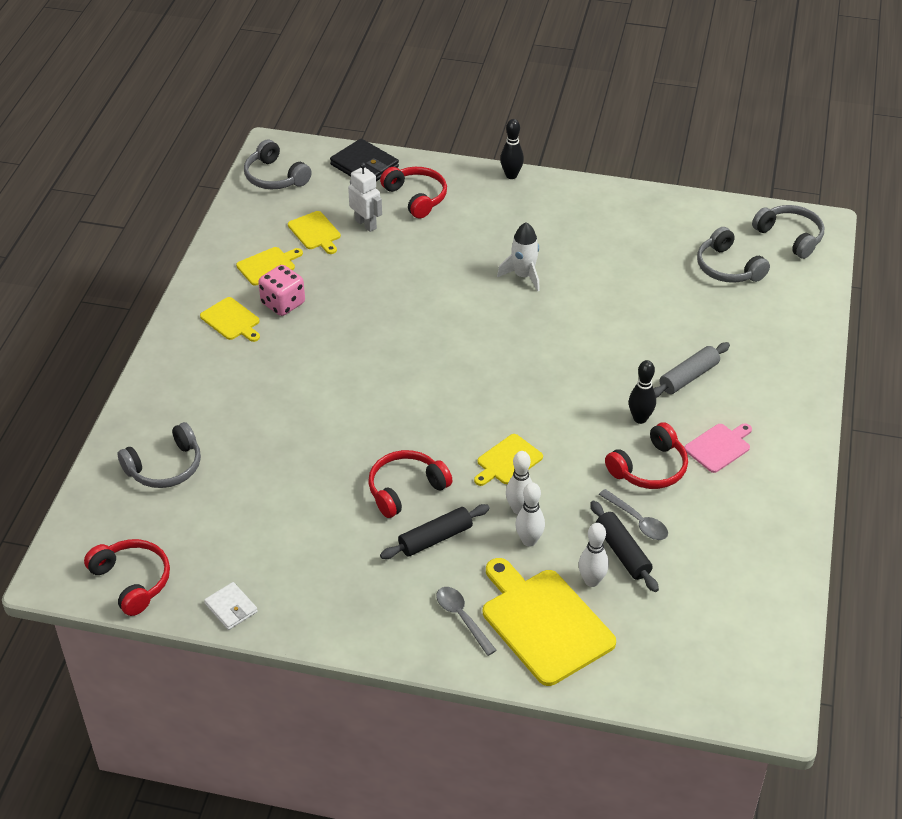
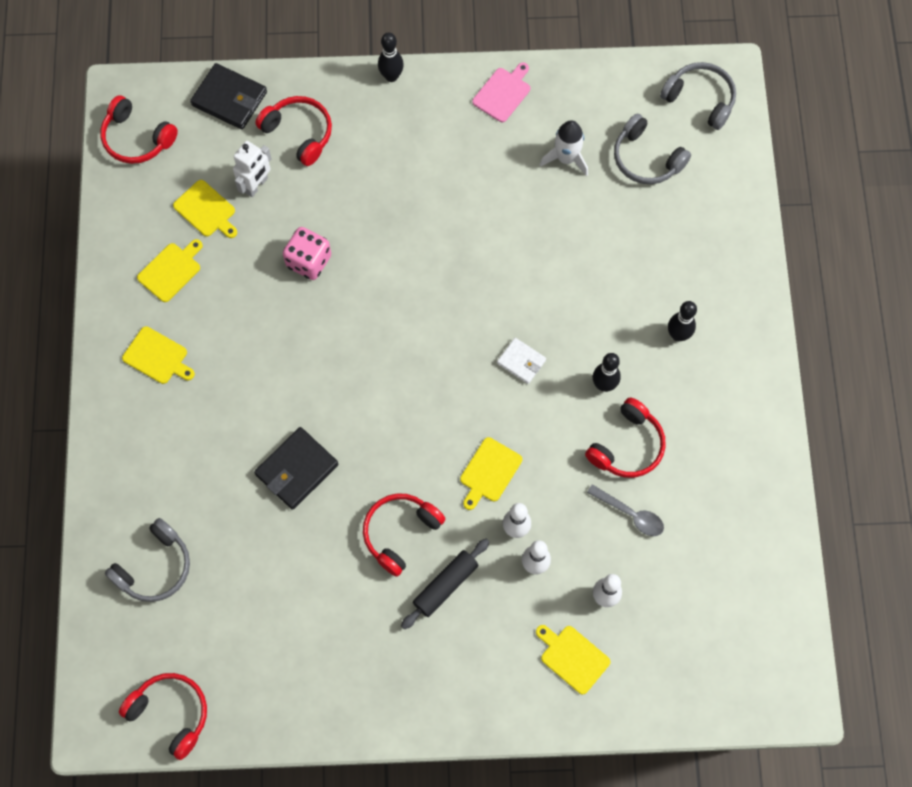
camera: 15 degrees left, 25 degrees up
(231, 608) = (276, 719): white wallet -> white wallet (521, 362)
(275, 177) = (137, 138): grey headphones -> red headphones
(283, 304) = (204, 320): pink dice -> pink dice (309, 261)
(325, 423) = (297, 469): none -> black wallet
(366, 224) = (256, 185): white robot -> white robot turned 90 degrees clockwise
(462, 618) = (496, 672): grey spoon -> none
(523, 276) = (442, 220): white rocket -> white rocket (566, 158)
(544, 623) = (572, 657): yellow cutting board -> yellow cutting board, size x0.53
(622, 552) = (625, 555): black rolling pin -> none
(688, 377) = (639, 318): grey rolling pin -> none
(719, 447) = (687, 402): pink cutting board -> pink cutting board (503, 93)
(723, 396) = (678, 335): none -> black bowling pin

